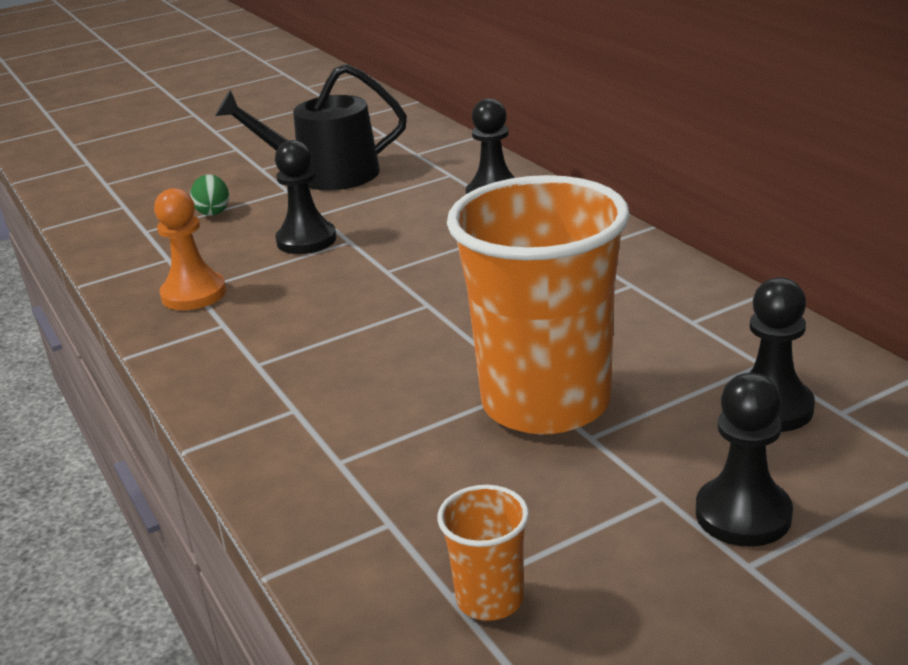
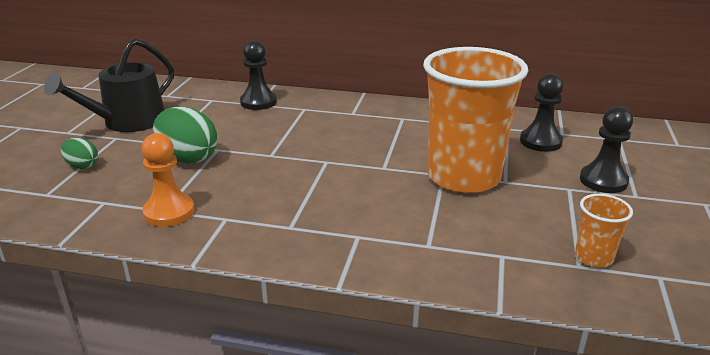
camera: 50 degrees left, 0 degrees up
(306, 240) = (188, 158): black pawn -> green egg

